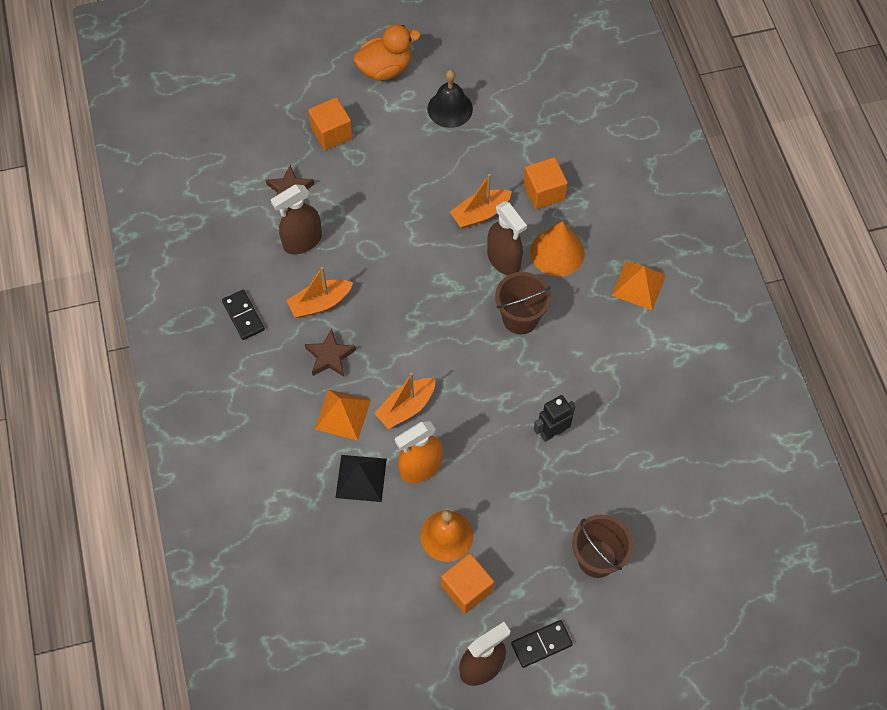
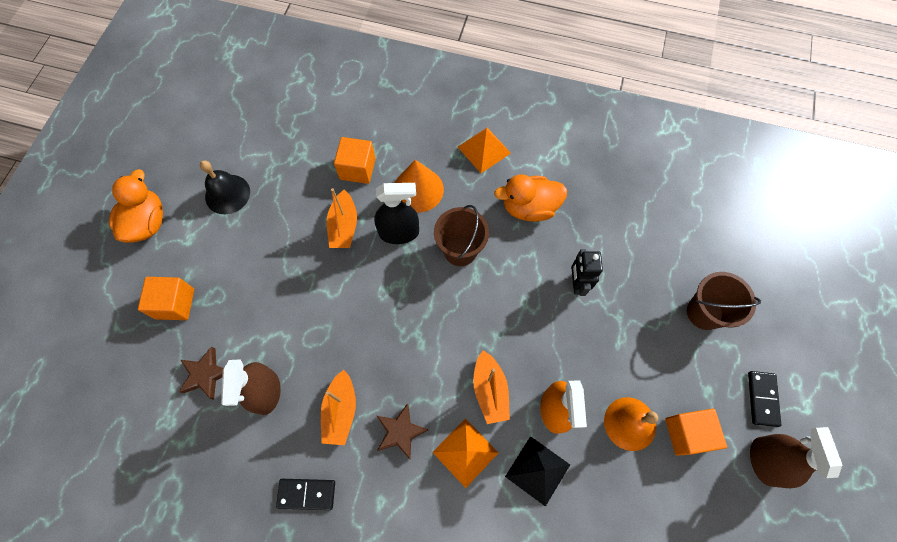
camera: 60 degrees left, 5 degrees up
(504, 260) = (399, 233): brown spray bottle -> black spray bottle
(603, 355) = (529, 208): none -> orange duck

